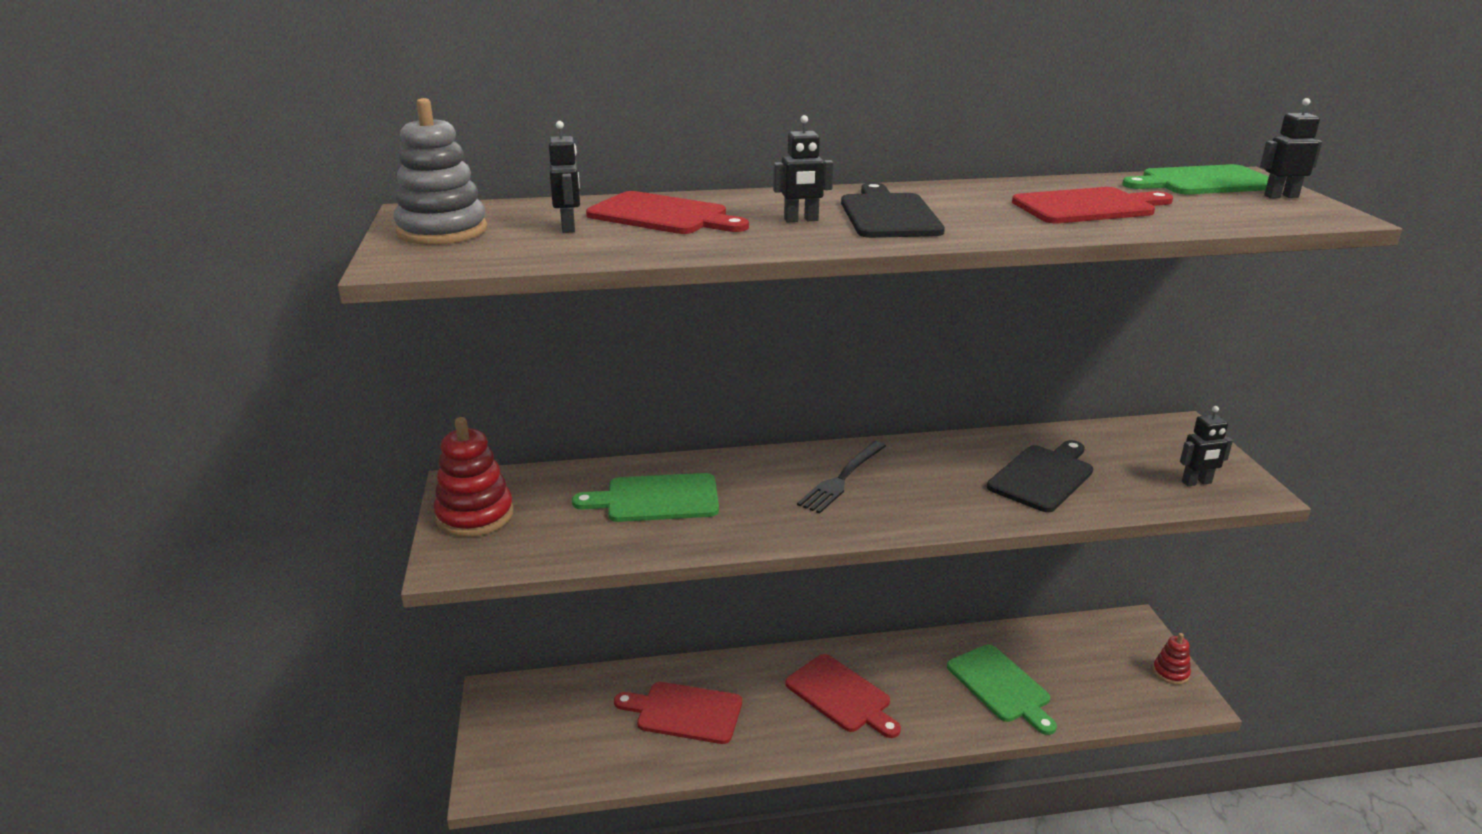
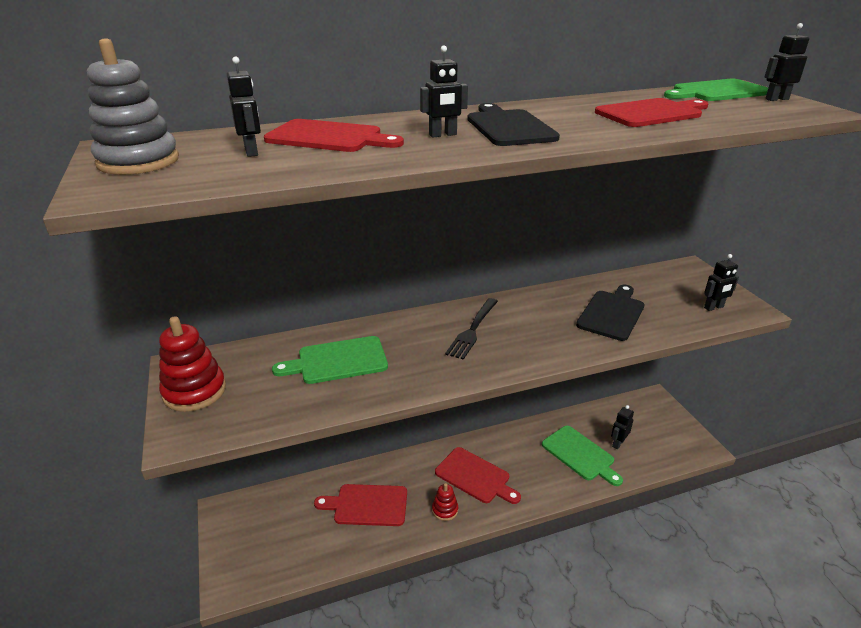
camera: 10 degrees left, 5 degrees up
(1062, 678) = (618, 443): none -> black robot
(1170, 672) = (685, 430): red stacking toy -> red stacking toy (445, 510)

